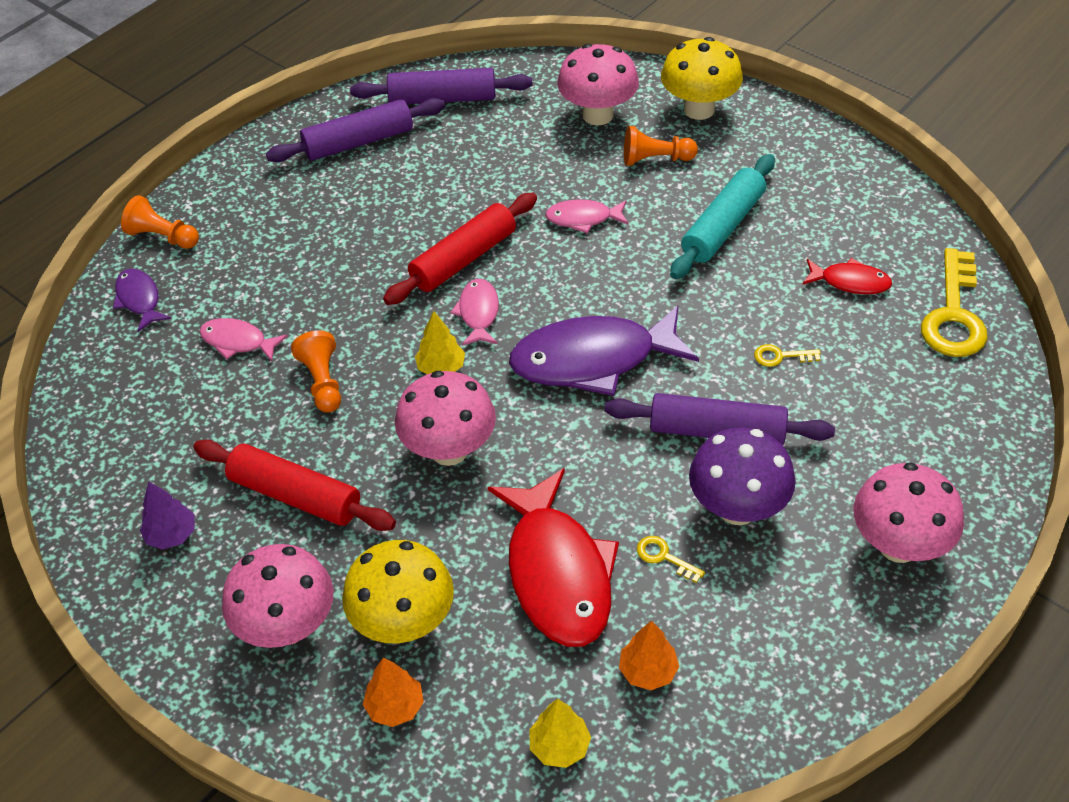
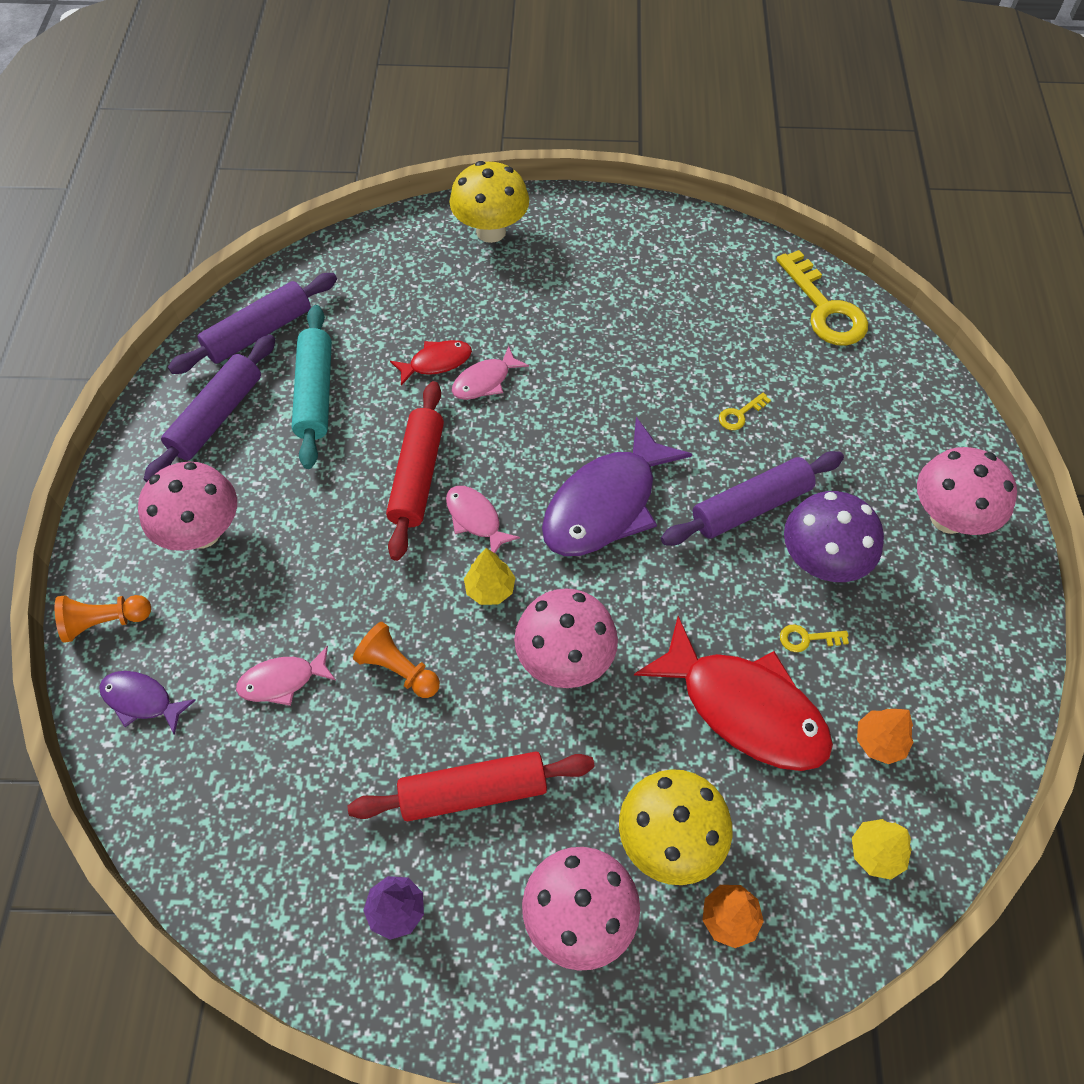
camera: 40 degrees left, 10 degrees up
(597, 115) = (412, 278): pink mushroom -> pink mushroom (203, 532)
(655, 159) = (496, 295): orange pawn -> none
(723, 227) = (601, 327): turquoise rolling pin -> turquoise rolling pin (315, 393)
(850, 282) = (733, 322): red fish -> red fish (436, 362)

